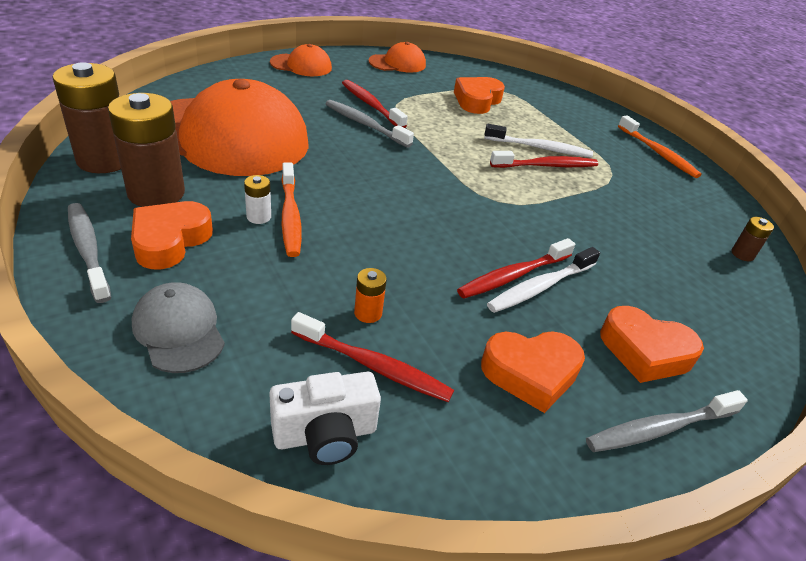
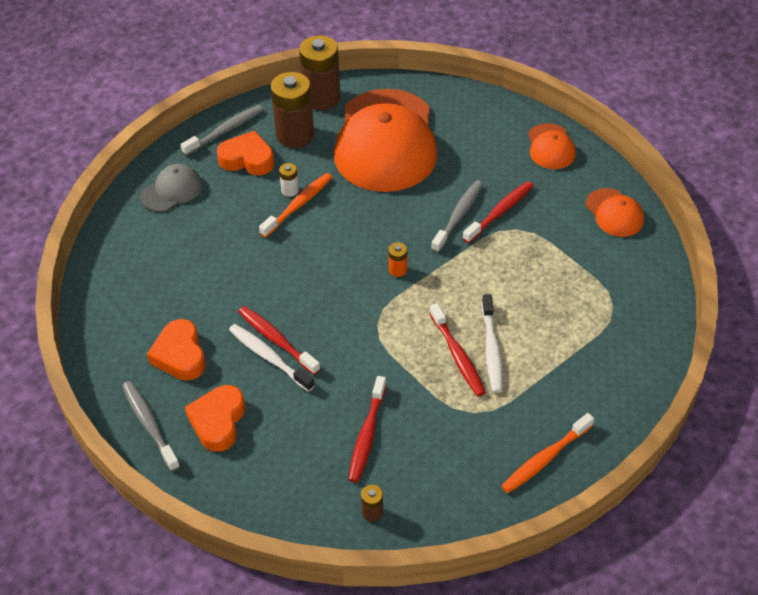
camera: 85 degrees right, 10 degrees up
(290, 216) = (298, 205): orange toothbrush -> orange toothbrush turned 150 degrees clockwise
(325, 435) = (114, 268): white camera -> none
(368, 313) = (210, 267): orange battery -> orange battery (397, 270)
(373, 365) = (167, 278): red toothbrush -> red toothbrush (367, 434)
(477, 100) = (568, 289): orange heart -> none

